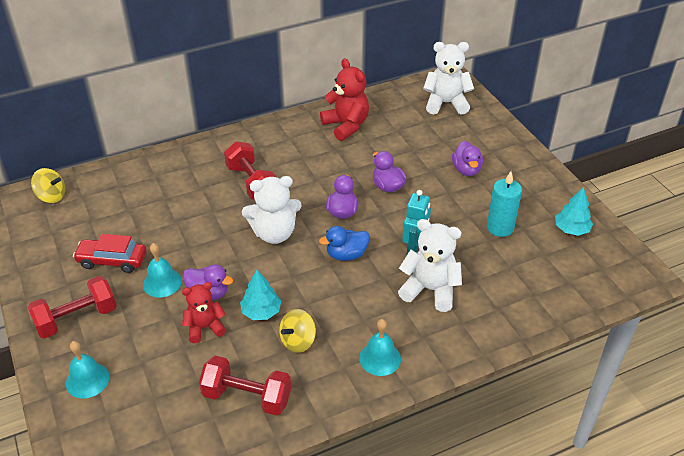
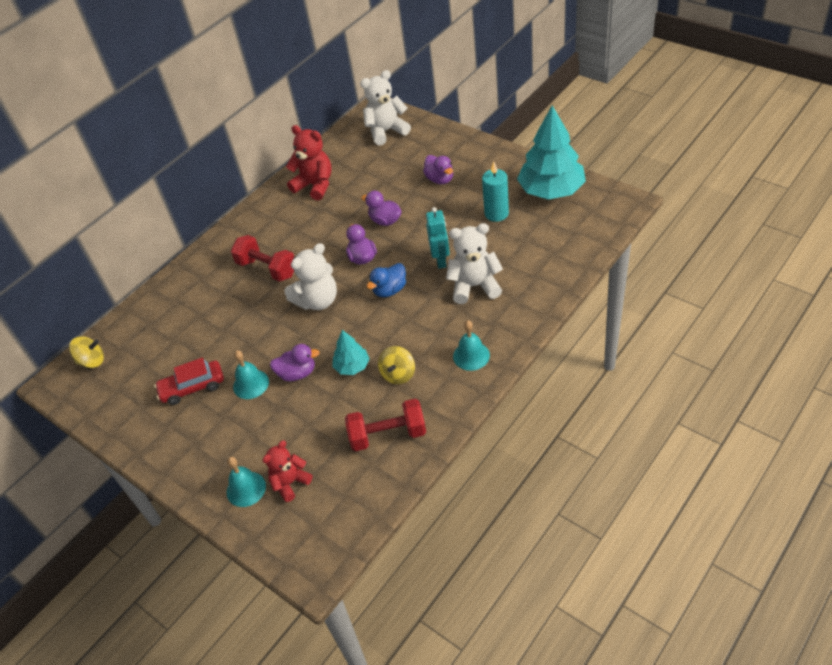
camera: 20 degrees left, 5 degrees up
(77, 318) = (198, 447): red dumbbell -> none
(205, 328) = (314, 401): red teddy bear -> red teddy bear (290, 483)
(571, 229) = (551, 191): turquoise tree -> turquoise tree, size x2.05

